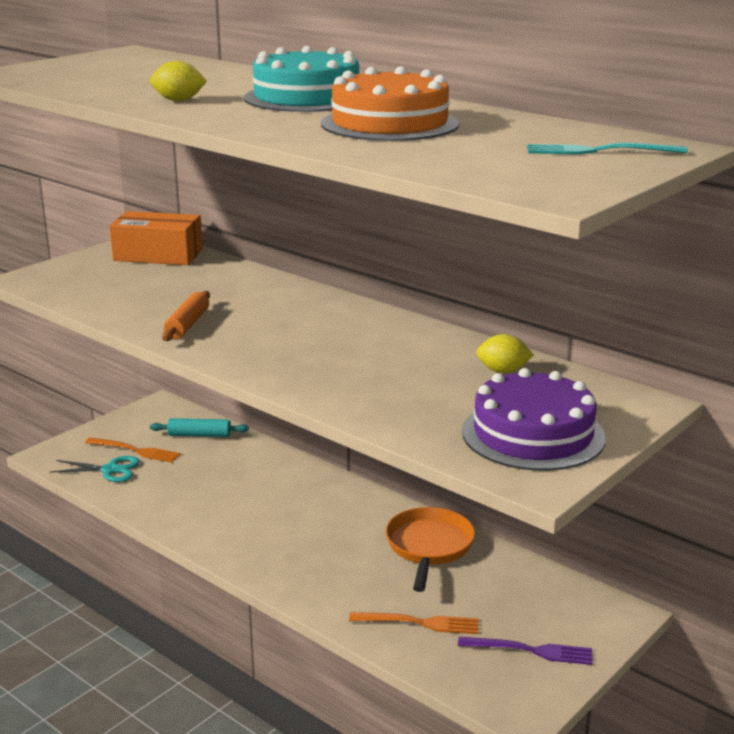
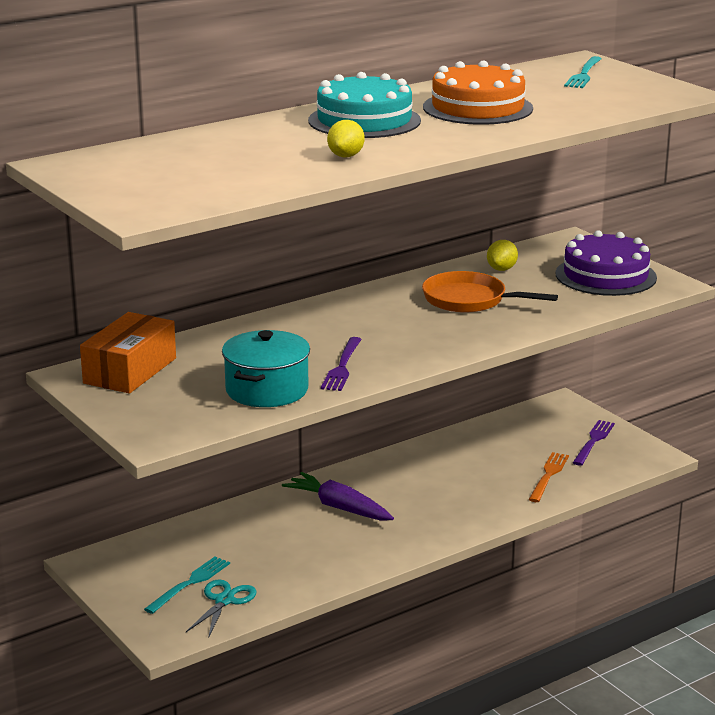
camera: 75 degrees left, 0 degrees up
(128, 303) = (267, 390): none -> turquoise pot
(136, 451) = (190, 583): orange fork -> turquoise fork
(187, 324) = (342, 367): orange rolling pin -> purple fork
(199, 435) = (179, 544): turquoise rolling pin -> none
(290, 499) = (339, 507): none -> purple carrot
(429, 547) = (447, 456): orange pan -> orange pan (469, 300)

